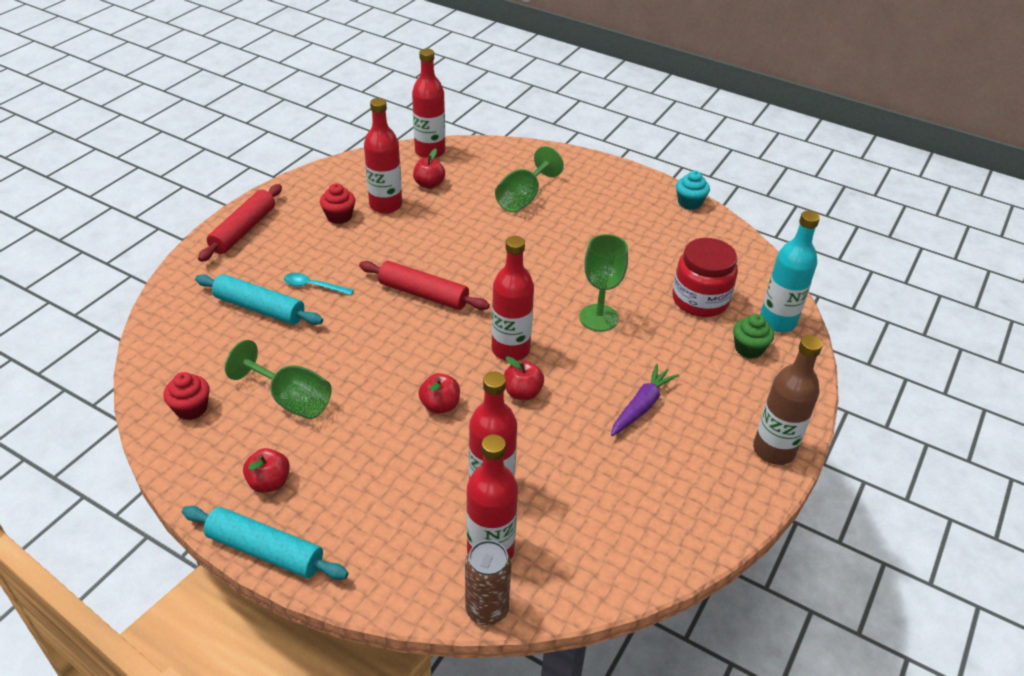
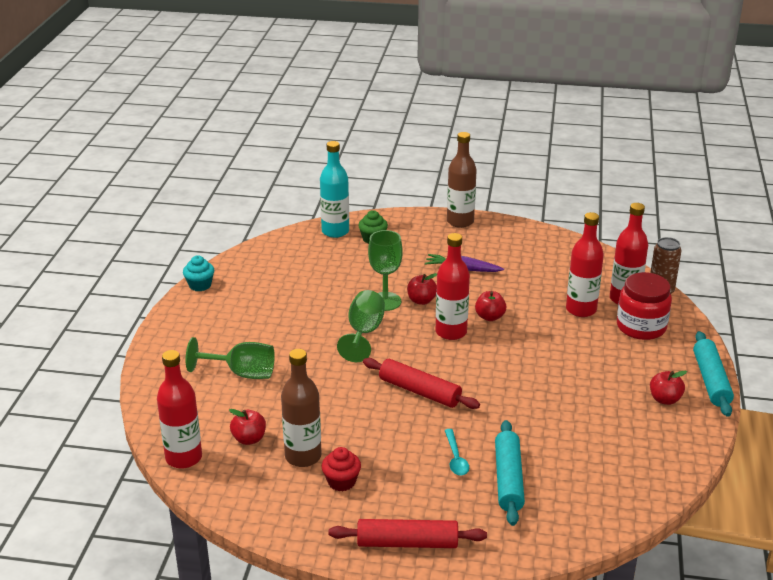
camera: 110 degrees left, 10 degrees down
(191, 408) = (643, 467): red cupcake -> none
(291, 400) = (589, 419): green goblet -> green goblet (364, 333)
(385, 205) = (303, 456): red bottle -> brown bottle
(423, 294) = (419, 391): red rolling pin -> red rolling pin turned 60 degrees counterclockwise
(440, 405) = (532, 348): red apple -> red apple (421, 300)
(700, 300) = (332, 263): red jar -> red jar (641, 327)

